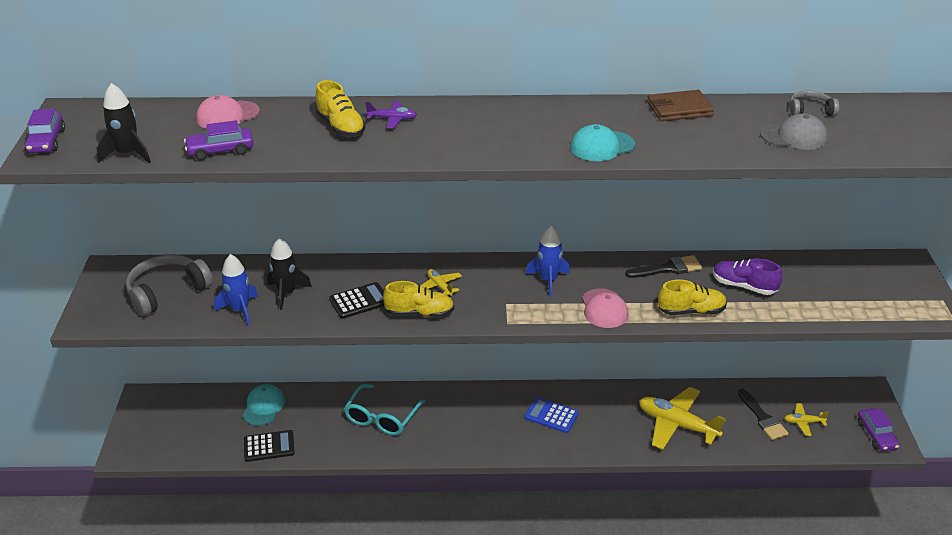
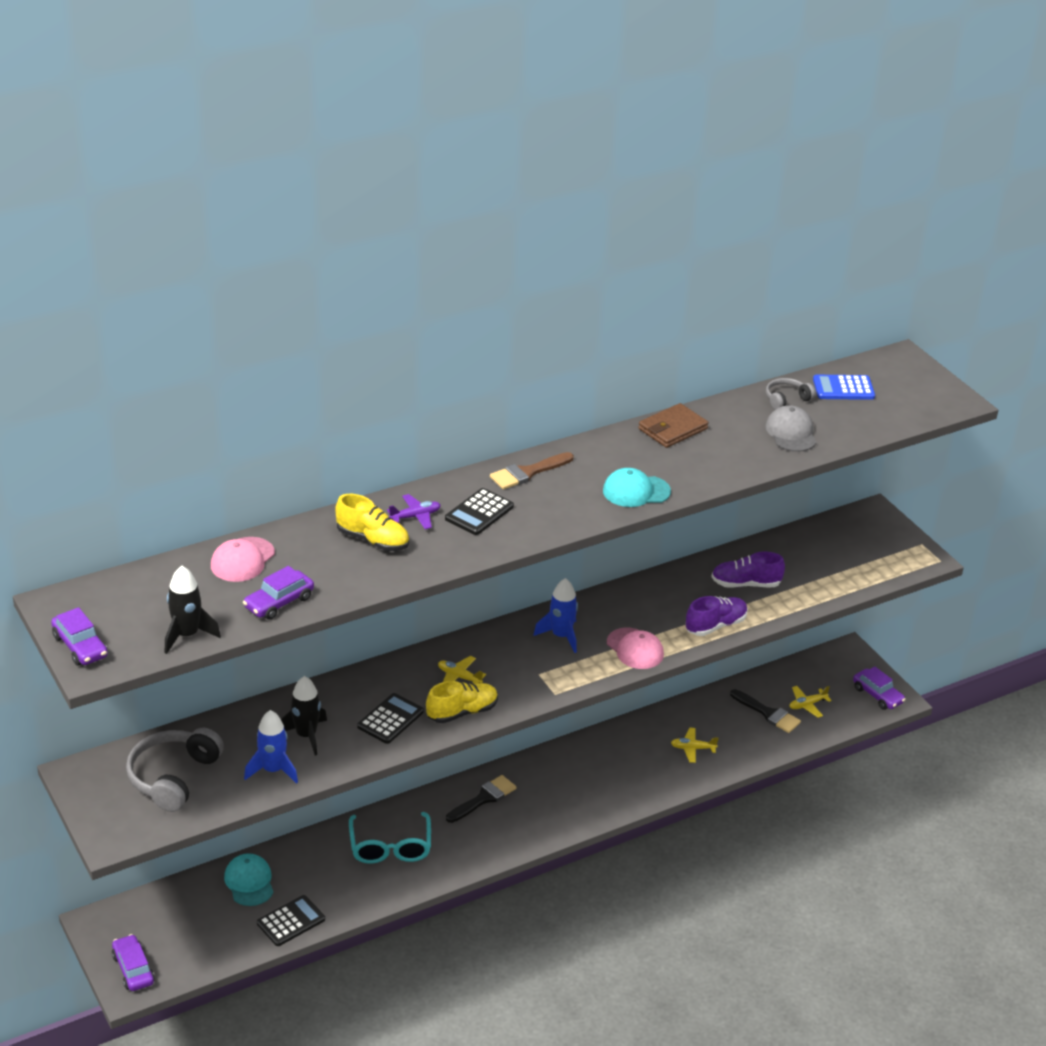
camera: 30 degrees left, 0 degrees up
(137, 440) = (133, 969): none -> purple car
(448, 129) = (479, 513): none -> black calculator
(518, 111) = (527, 472): none -> brown brush
(551, 416) = (565, 782): blue calculator -> blue calculator (843, 388)
(602, 146) = (636, 491): turquoise cap -> turquoise cap turned 45 degrees clockwise
(668, 268) = (665, 587): black brush -> black brush (483, 798)
(677, 425) = (692, 748): yellow plane -> yellow plane, size x0.48
(691, 311) = (715, 625): yellow shoe -> purple shoe
(793, 136) = (791, 433): grey cap -> grey cap turned 75 degrees counterclockwise

